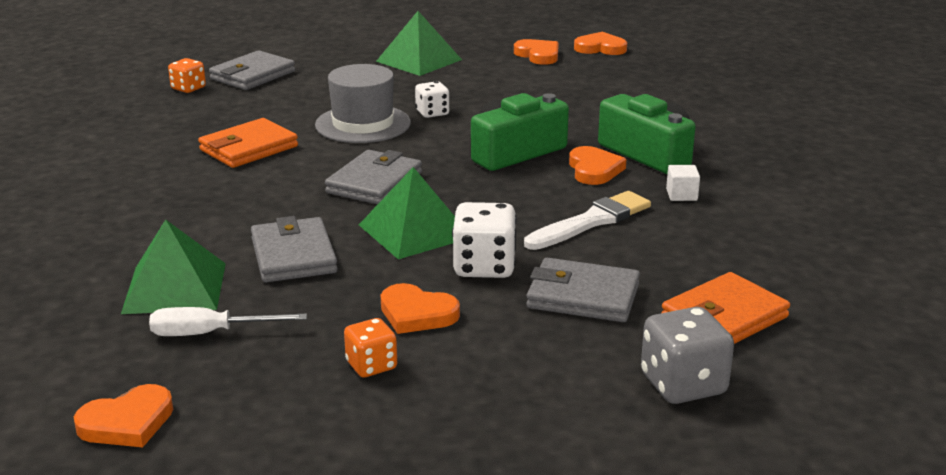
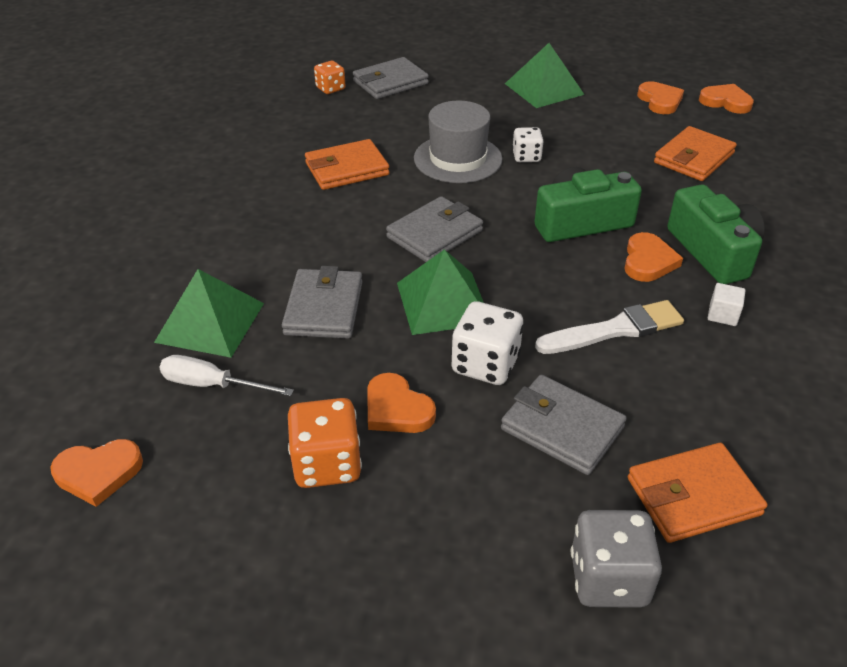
camera: 20 degrees right, 15 degrees up
(371, 366) = (327, 464): orange dice -> orange dice, size x1.61
(594, 92) = (694, 158): none -> orange wallet

